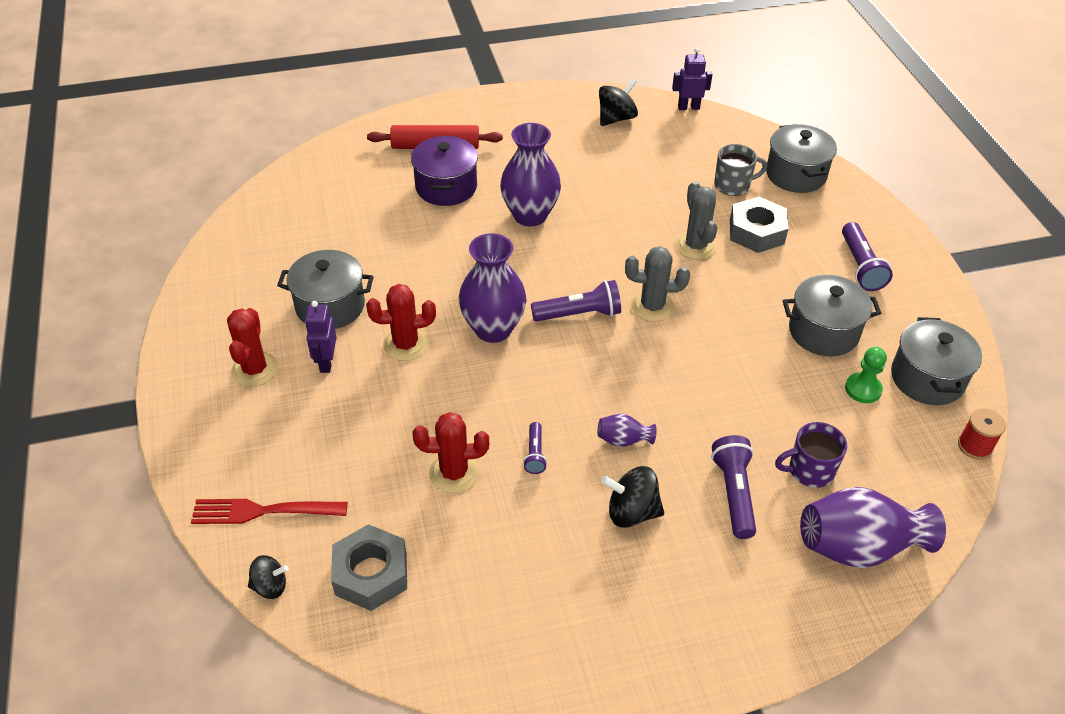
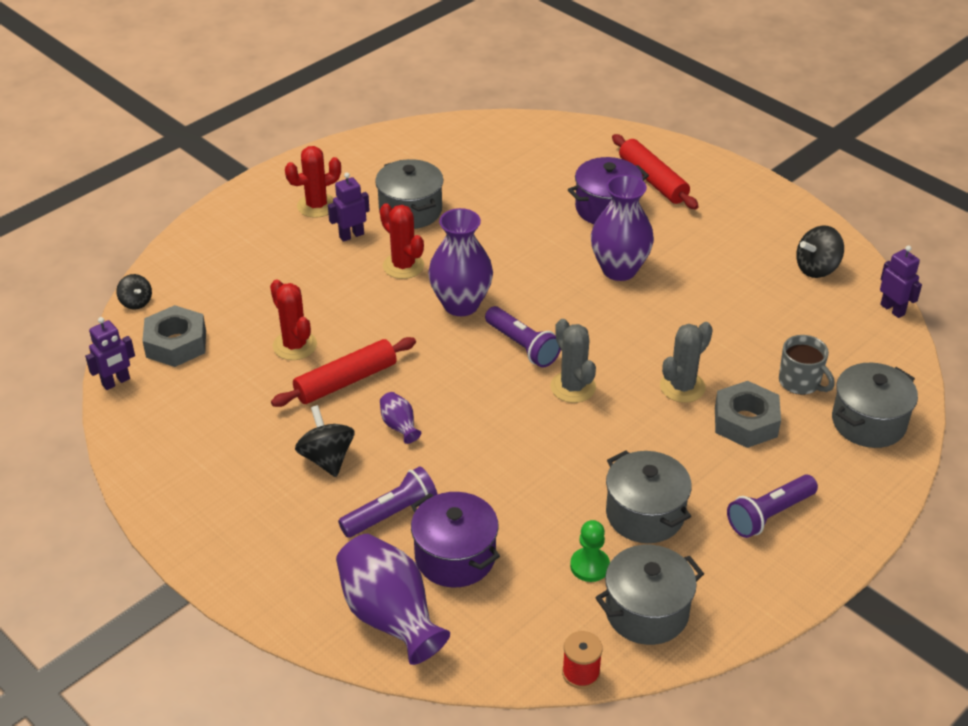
camera: 60 degrees right, 5 degrees down
(264, 511) = (195, 270): red fork -> none
(390, 655) = (116, 382): none -> purple robot
(535, 454) = (345, 381): purple flashlight -> red rolling pin
(616, 118) = (817, 268): black spinning top -> black spinning top turned 135 degrees clockwise
(809, 470) = (455, 557): purple mug -> purple pot

